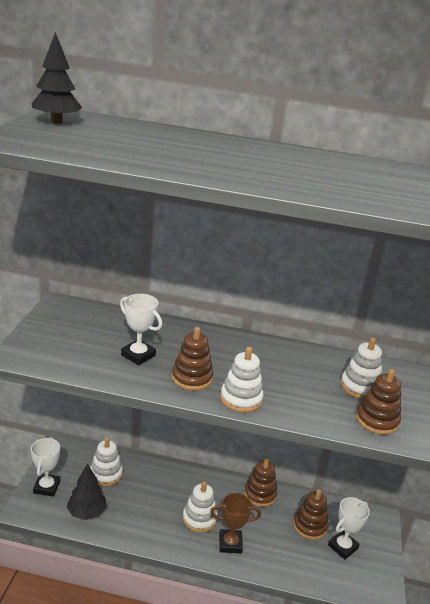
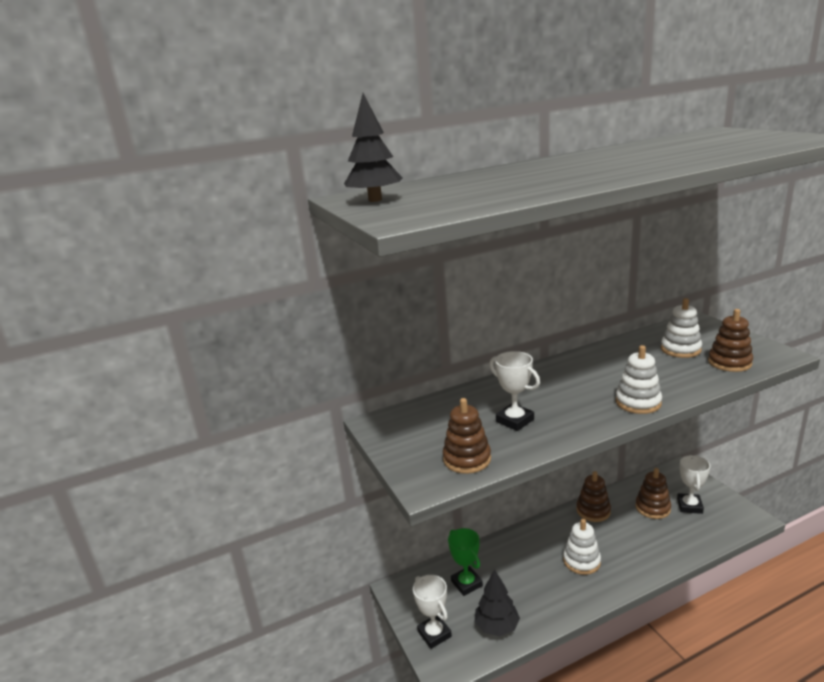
camera: 30 degrees left, 5 degrees down
(106, 474) = (466, 583): white stacking toy -> green trophy
(138, 355) = (515, 420): white trophy -> white trophy turned 45 degrees clockwise
(192, 378) = (581, 411): brown stacking toy -> brown stacking toy (467, 459)
(230, 543) = (626, 562): brown trophy -> none

